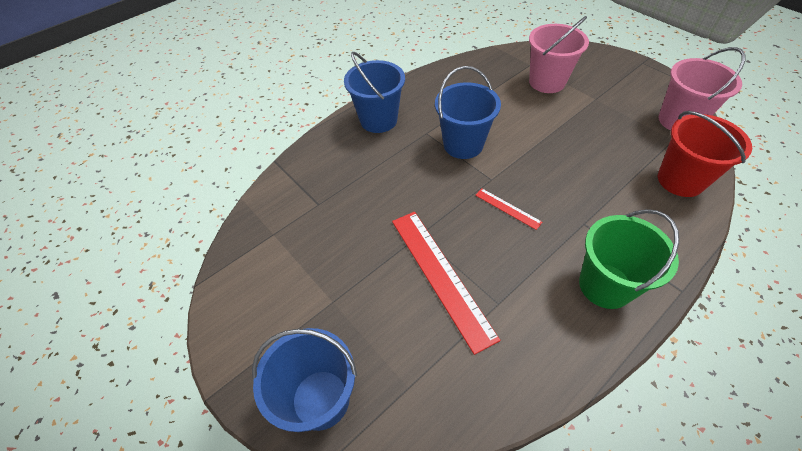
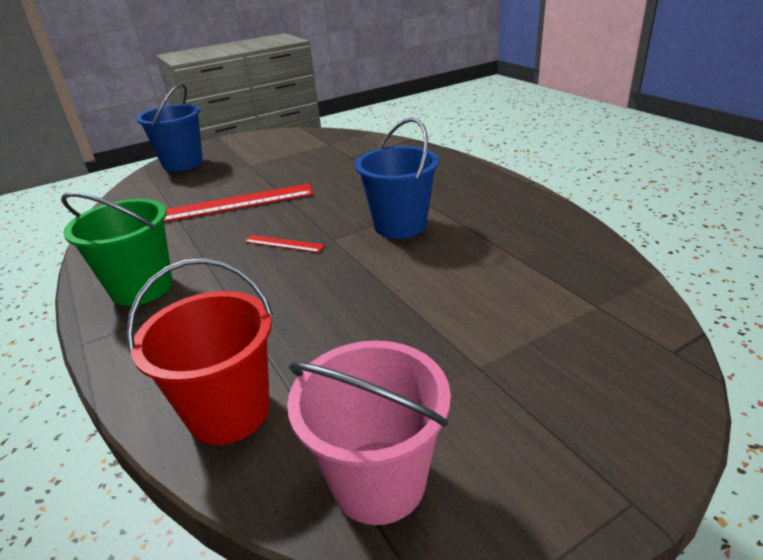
camera: 100 degrees right, 20 degrees down
(378, 120) = (461, 179): blue bucket -> none
(507, 208) = (283, 243): red ruler -> red ruler turned 60 degrees clockwise
(547, 82) = (538, 315): pink bucket -> none

